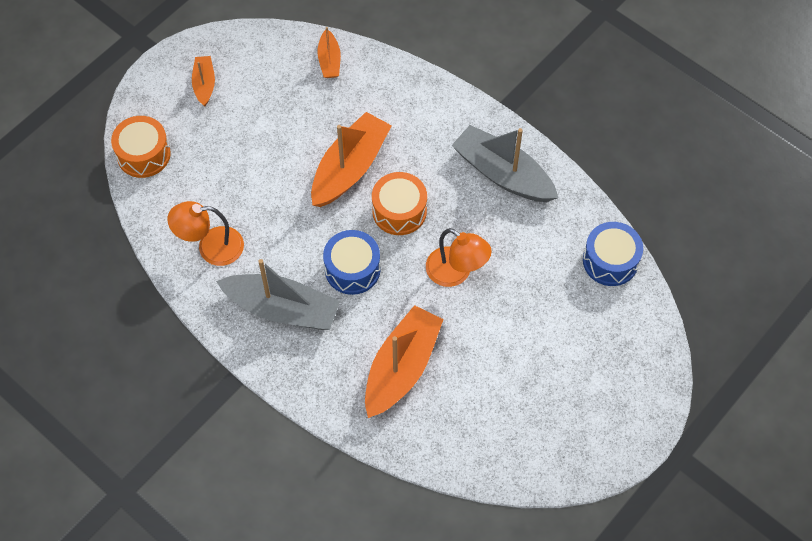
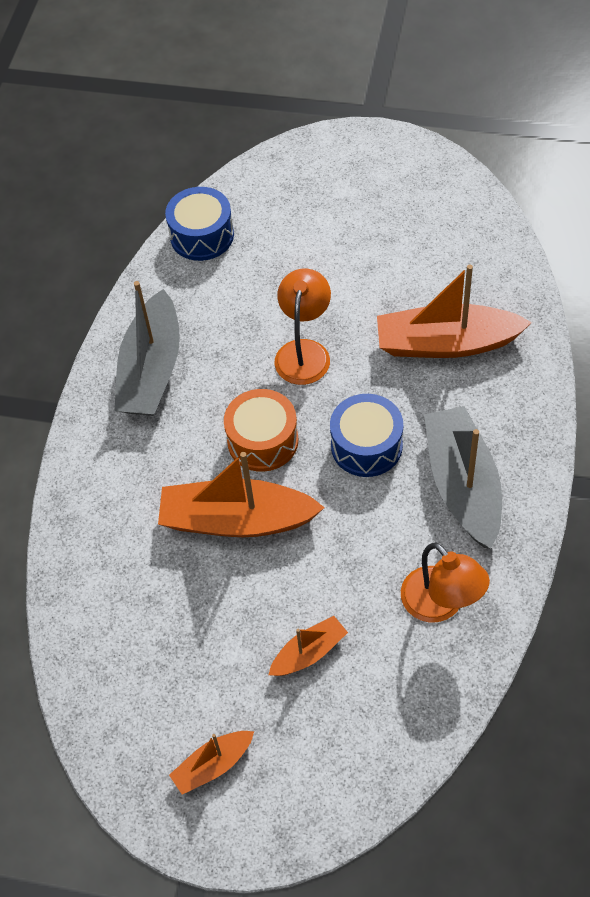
camera: 115 degrees left, 5 degrees down
(143, 154) = (368, 771): orange drum -> none
(329, 60) = (89, 632): orange boat -> orange boat (309, 653)

